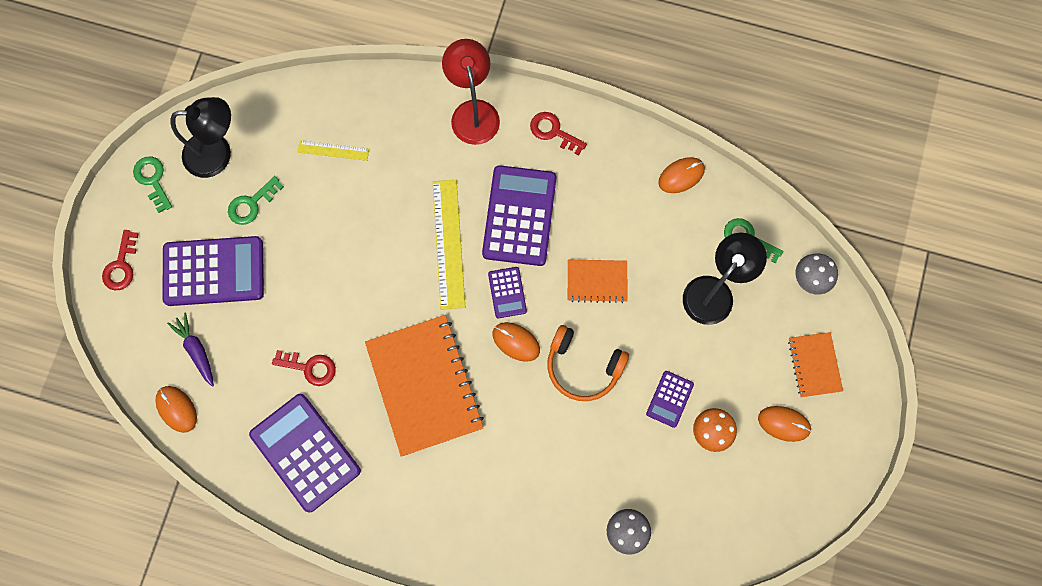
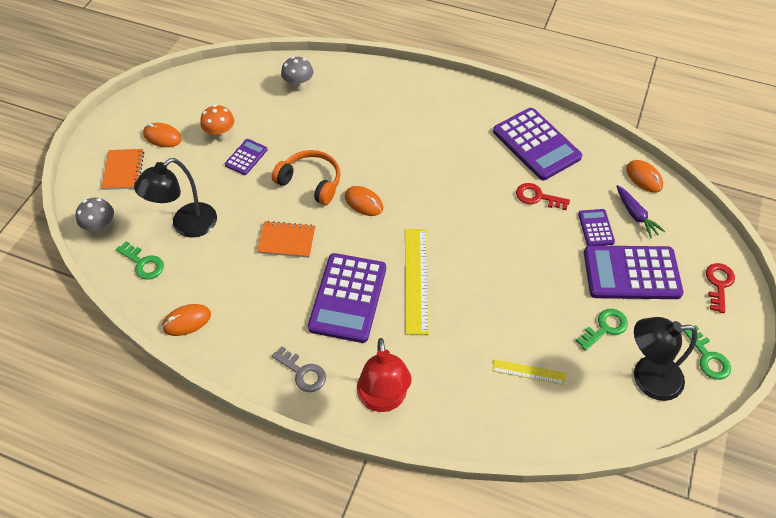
camera: 175 degrees left, 20 degrees down
(424, 386) = (442, 179): orange notebook -> none
(507, 292) = (367, 238): purple calculator -> purple calculator (596, 228)
(553, 132) = (303, 372): red key -> grey key

